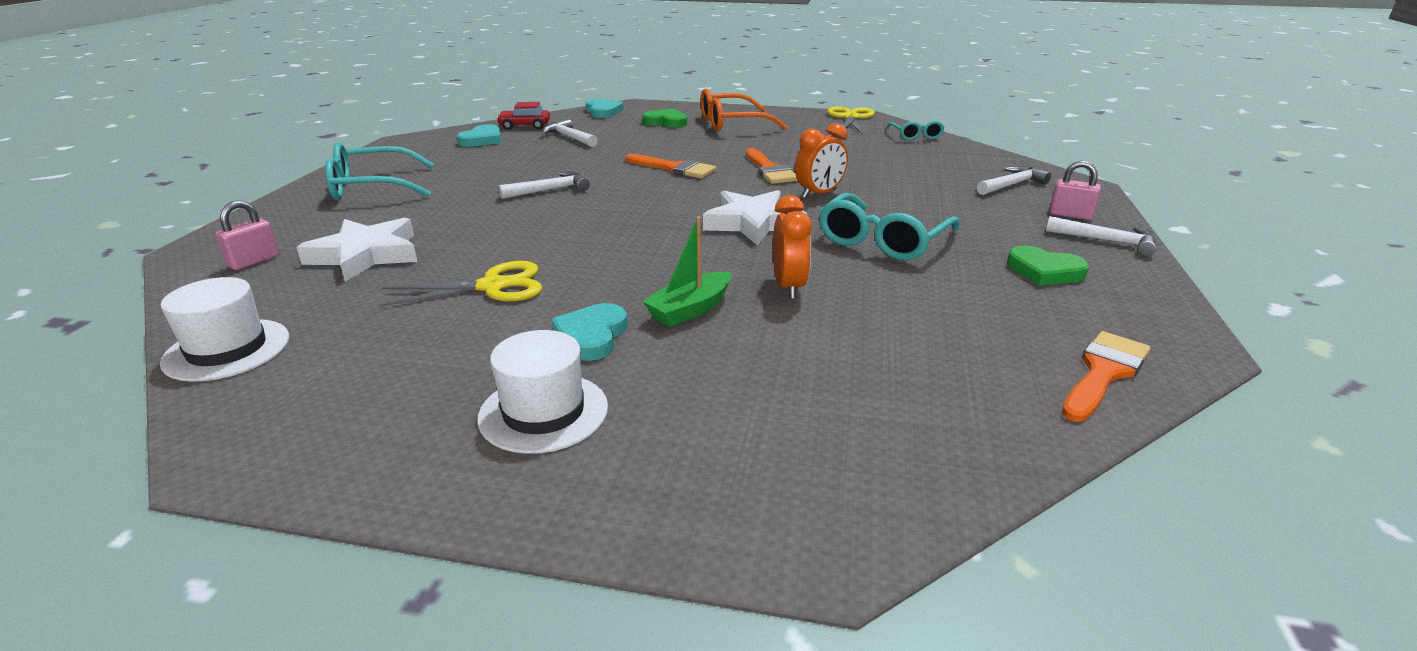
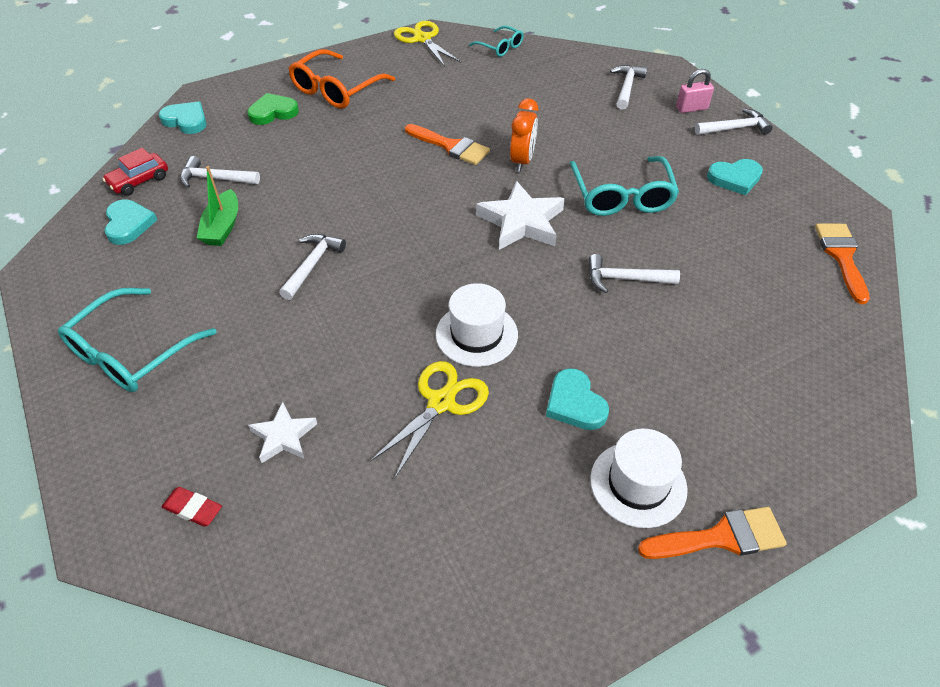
camera: 40 degrees left, 20 degrees up
(227, 349) = (351, 599): white hat -> white hat (476, 334)
(254, 261) = (193, 509): pink padlock -> red eraser
(366, 255) = (283, 436): white star -> white star, size x0.59
(674, 168) = (375, 181): orange brush -> orange brush (720, 537)
(690, 309) = (598, 339): green boat -> green boat (222, 227)
(788, 287) = (625, 279): orange clock -> white hammer
(1044, 271) = (735, 178): green heart -> turquoise heart

